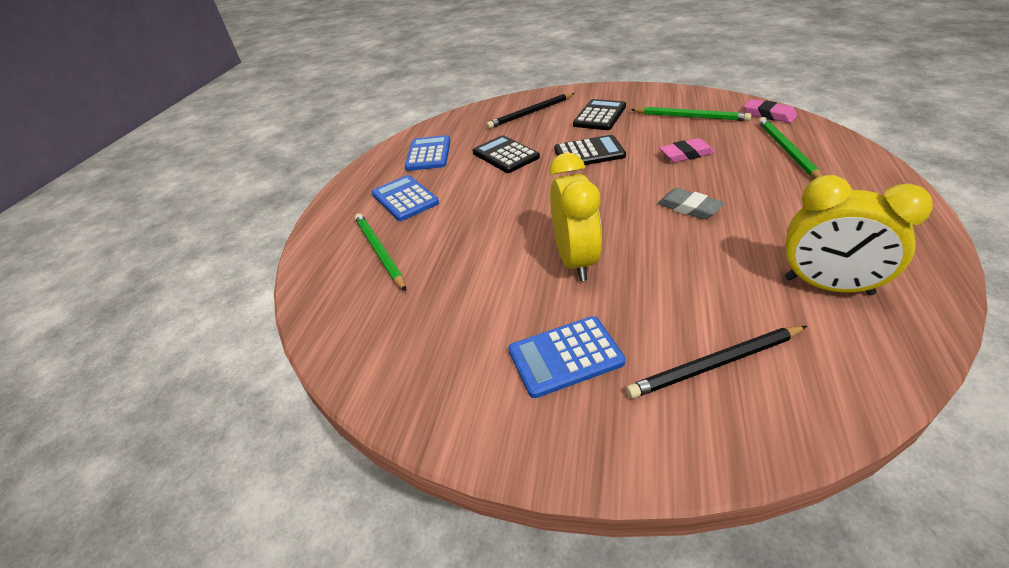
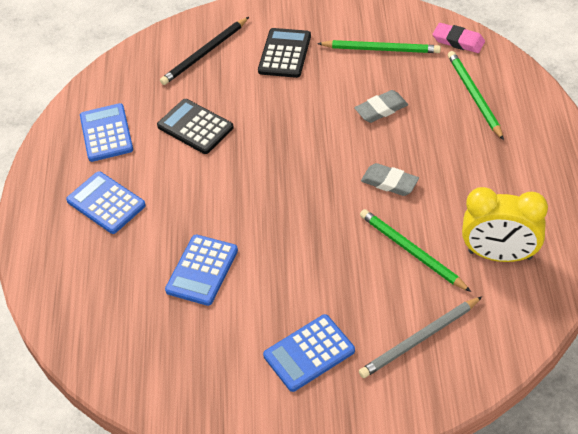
camera: 15 degrees left, 10 degrees up
(379, 252) = (109, 275): green pencil -> green pencil (412, 252)
(470, 259) = (202, 270): none -> blue calculator
(575, 261) = (298, 258): yellow clock -> none
(589, 153) = (284, 115): black calculator -> none
(686, 154) = (381, 109): pink eraser -> grey eraser
(716, 364) = (420, 339): black pencil -> grey pencil

